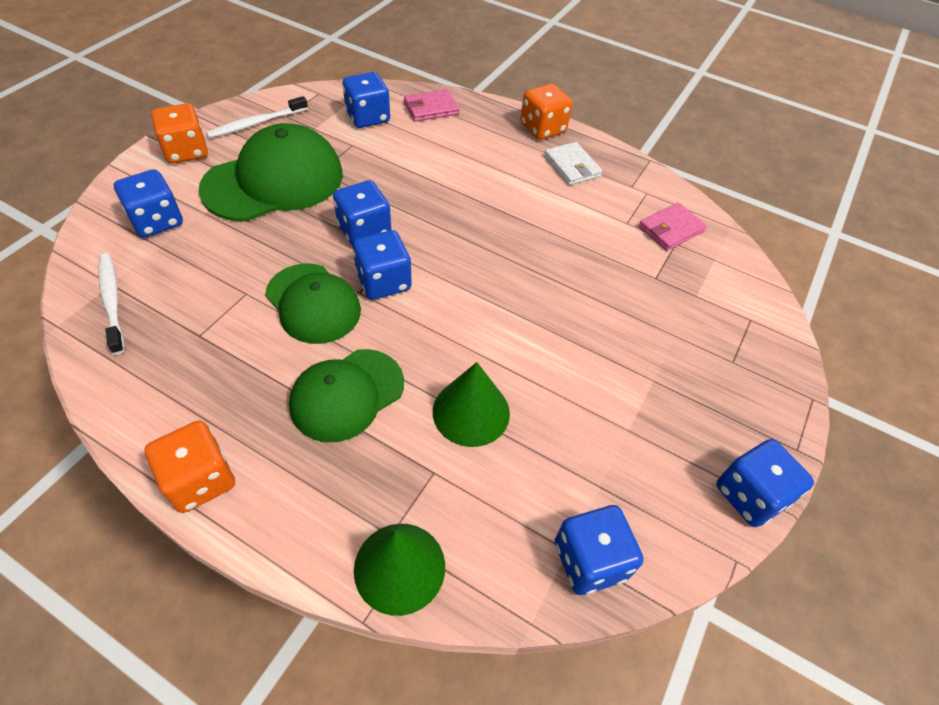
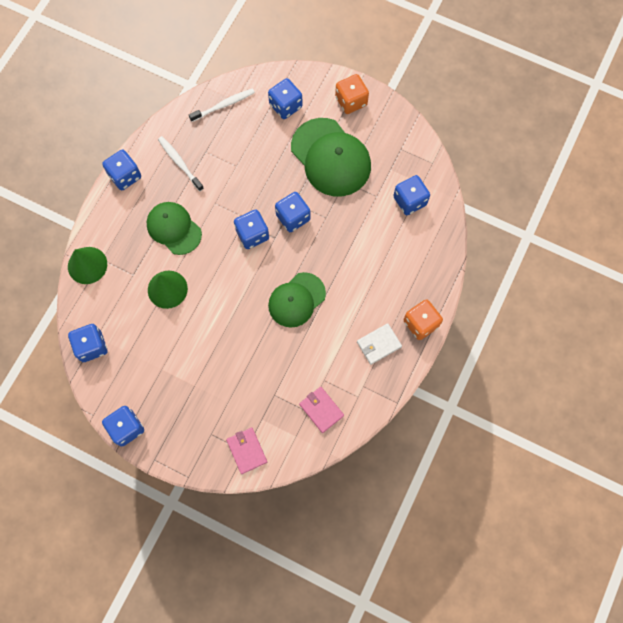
camera: 90 degrees right, 20 degrees up
(200, 480) = (125, 176): orange dice -> blue dice
(257, 123) = (388, 133): white toothbrush -> white toothbrush (180, 163)
(313, 303) = (232, 201): green cap -> green cap (296, 300)
(431, 108) = (430, 242): pink wallet -> pink wallet (246, 450)

